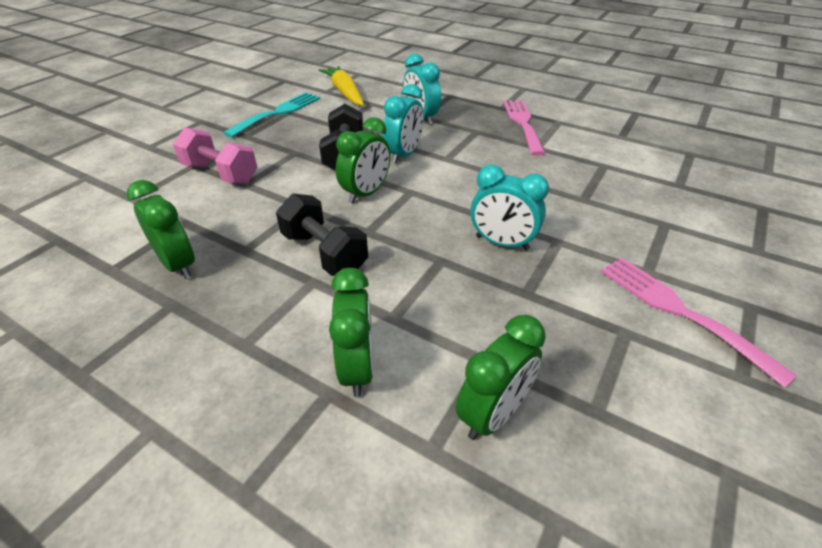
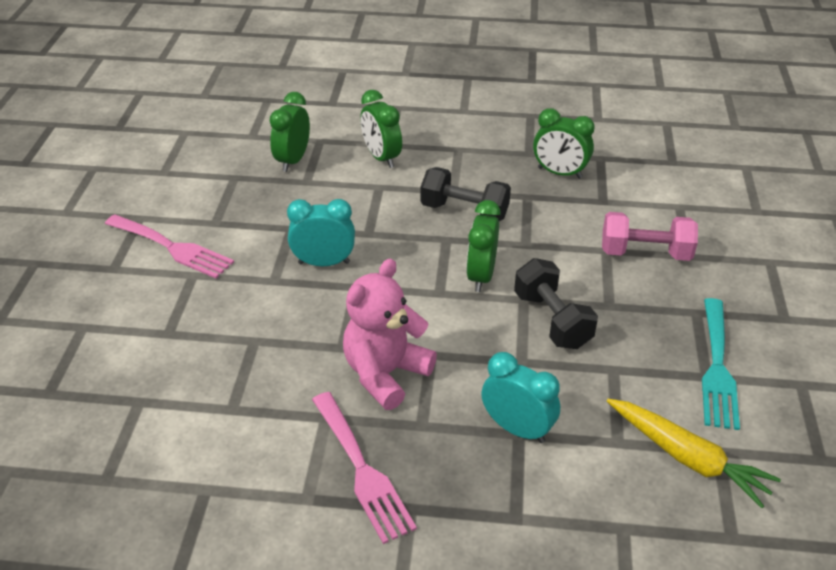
camera: 155 degrees right, 0 degrees up
(404, 155) = (484, 343): turquoise clock -> none
(486, 156) = (385, 374): none -> pink teddy bear

